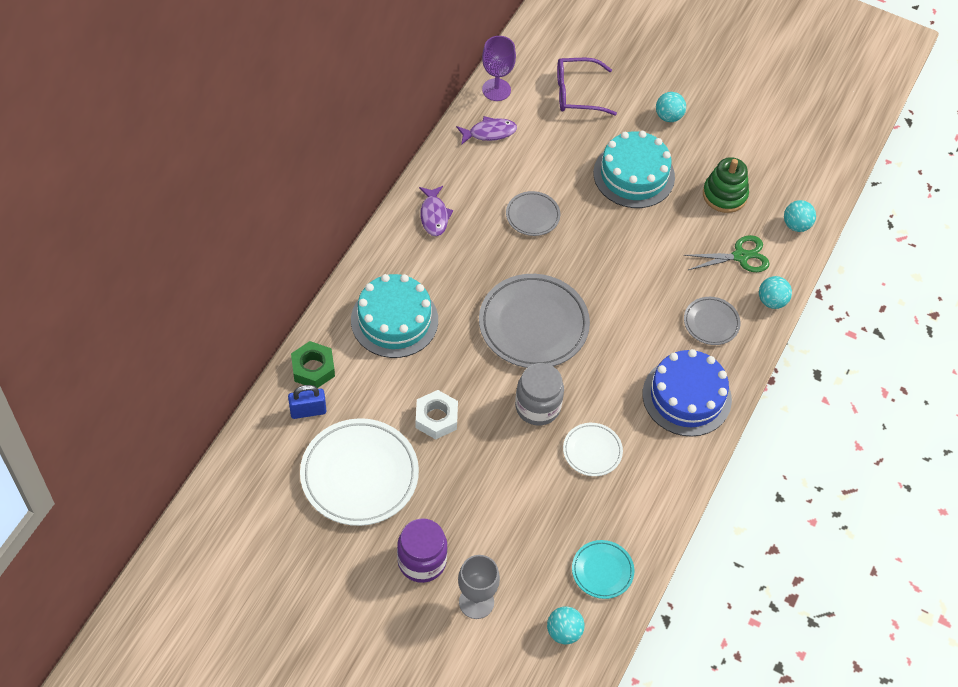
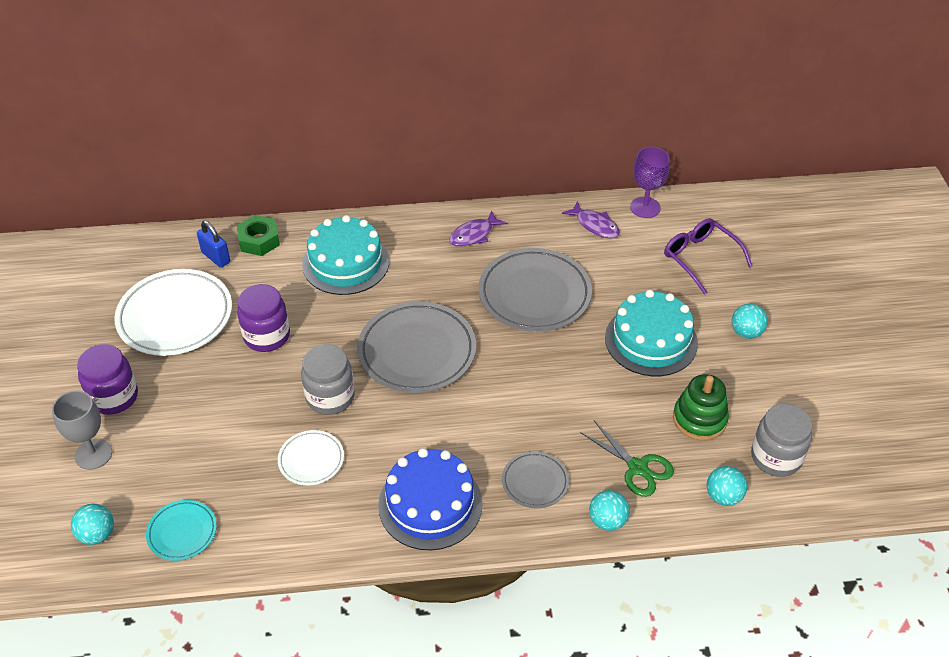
camera: 60 degrees right, 10 degrees down
(436, 418) = (267, 336): white nut -> purple jar
(532, 215) = (534, 294): grey plate -> grey plate, size x1.94
(785, 176) = (776, 457): none -> grey jar

